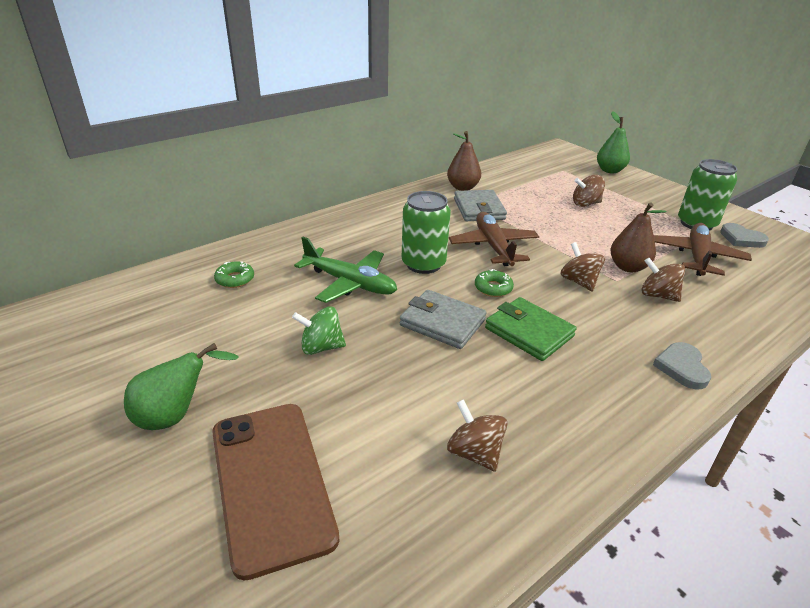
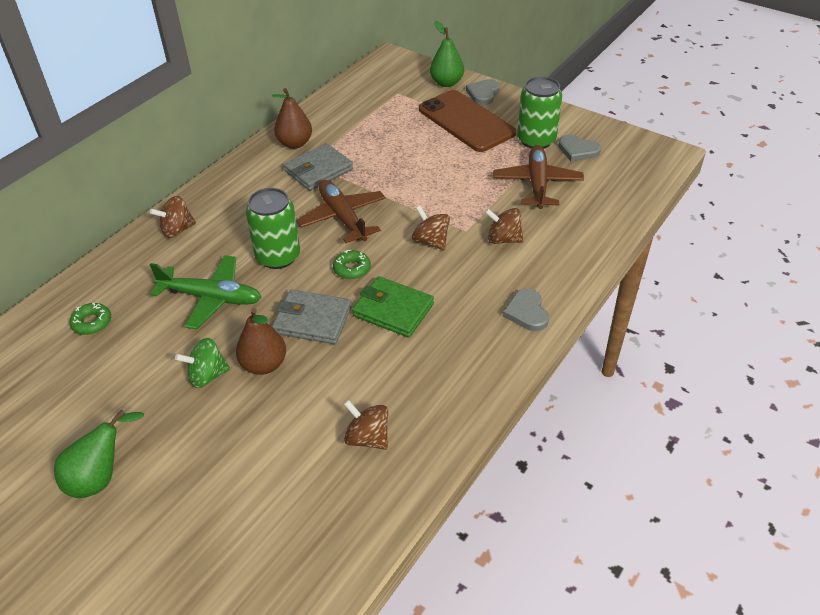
camera: 15 degrees left, 10 degrees up
(271, 482) = (209, 509): brown phone -> brown phone (466, 121)
(479, 209) = (318, 170): grey wallet -> grey wallet turned 75 degrees clockwise
(585, 204) = (426, 138): brown spinning top -> brown spinning top (177, 230)
(628, 267) = (474, 212): brown pear -> brown pear (264, 365)
(644, 183) = (483, 94): none -> grey heart

